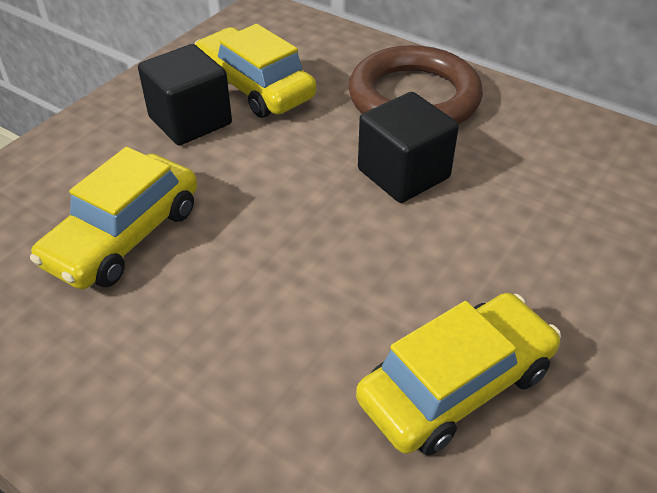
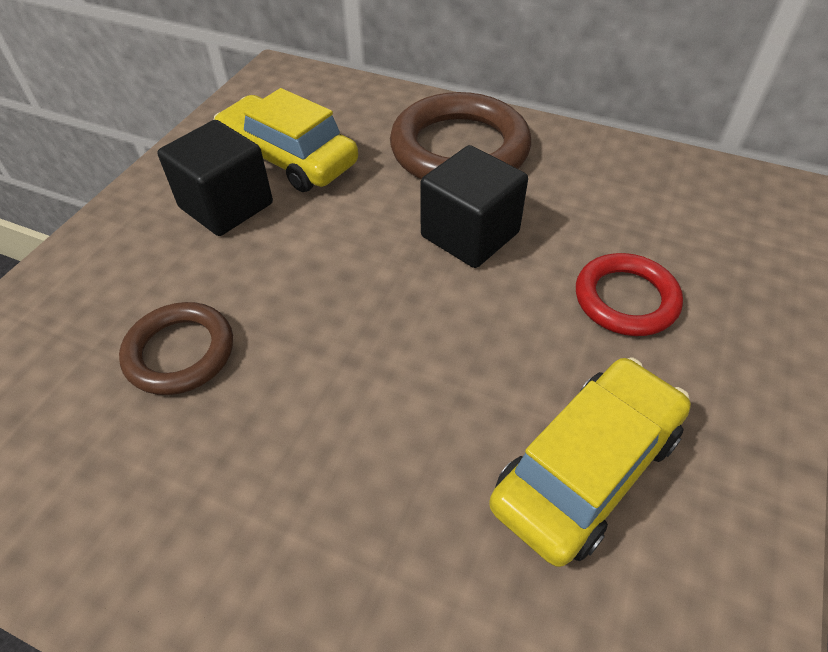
camera: 10 degrees left, 5 degrees up
(124, 236) = (180, 352): yellow car -> brown ring
(535, 249) = (626, 299): none -> red ring

